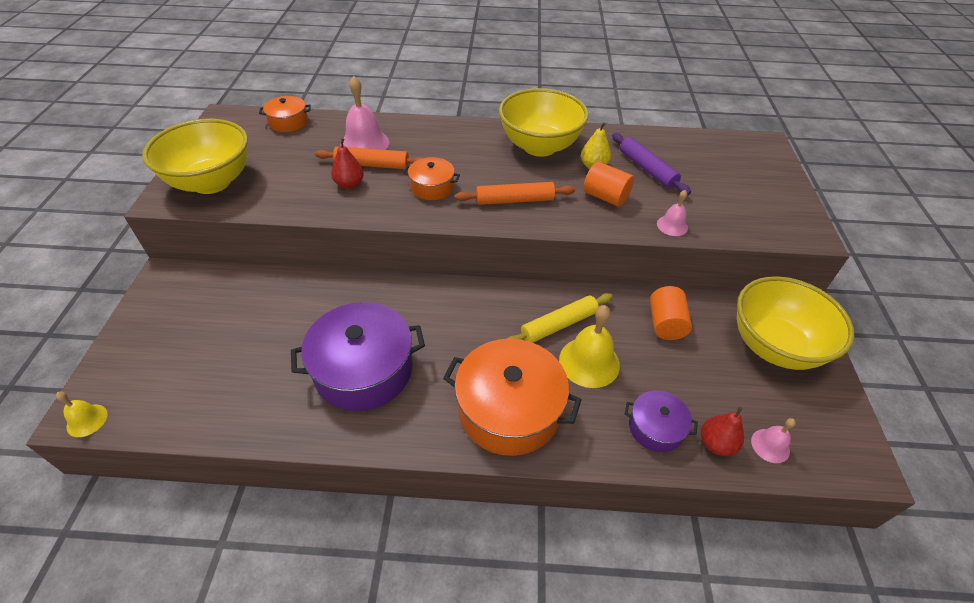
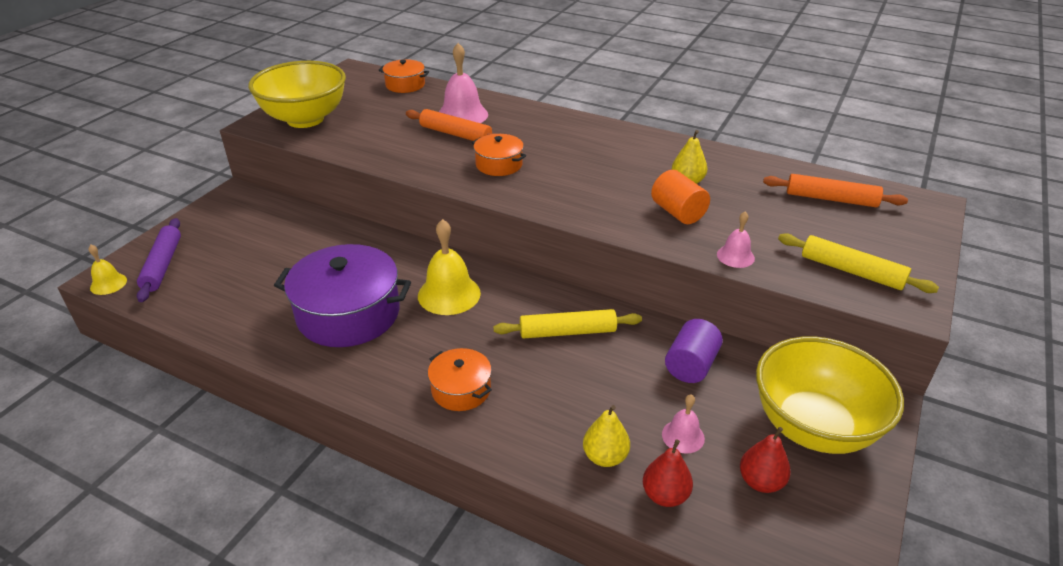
camera: 25 degrees right, 10 degrees down
(349, 184) = (422, 146): red pear -> red pear (760, 482)
(509, 410) = (461, 389): orange pot -> orange pot, size x0.52
(514, 200) = (574, 194): orange rolling pin -> orange rolling pin (831, 199)
(539, 146) = (640, 152): yellow bowl -> none
(589, 362) = (575, 374): yellow bell -> yellow bell (449, 294)
(647, 169) = (749, 198): purple rolling pin -> purple rolling pin (162, 265)
(655, 428) = (605, 457): purple pot -> yellow pear
(665, 324) = (691, 365): orange cylinder -> purple cylinder
(755, 215) = (851, 271): none -> yellow rolling pin
(770, 445) = (731, 520): pink bell -> pink bell (683, 436)

